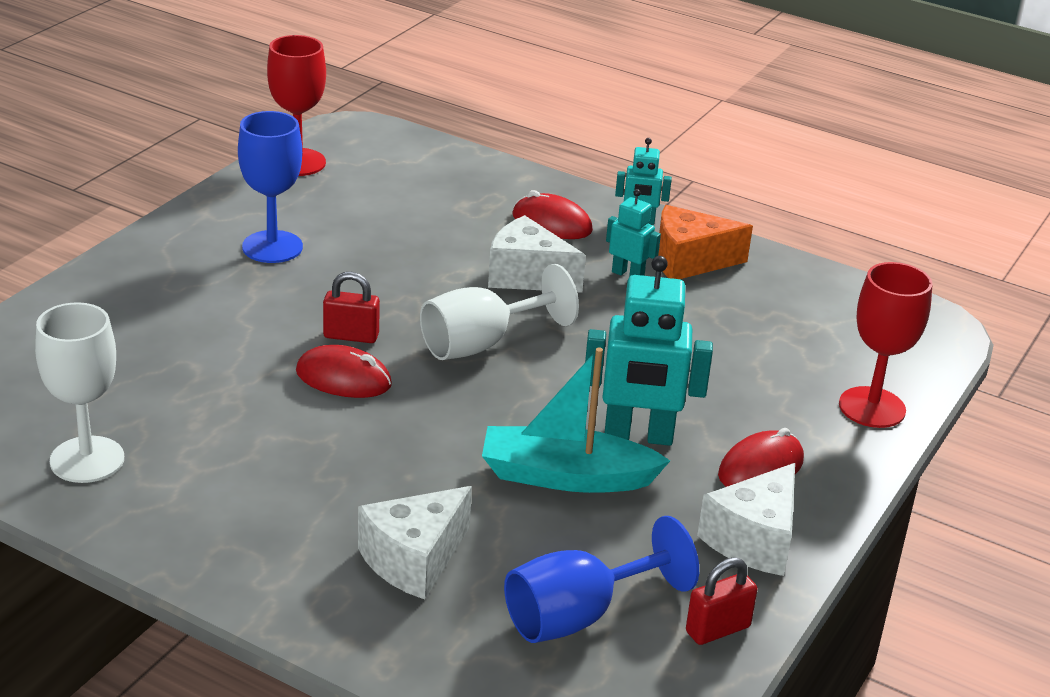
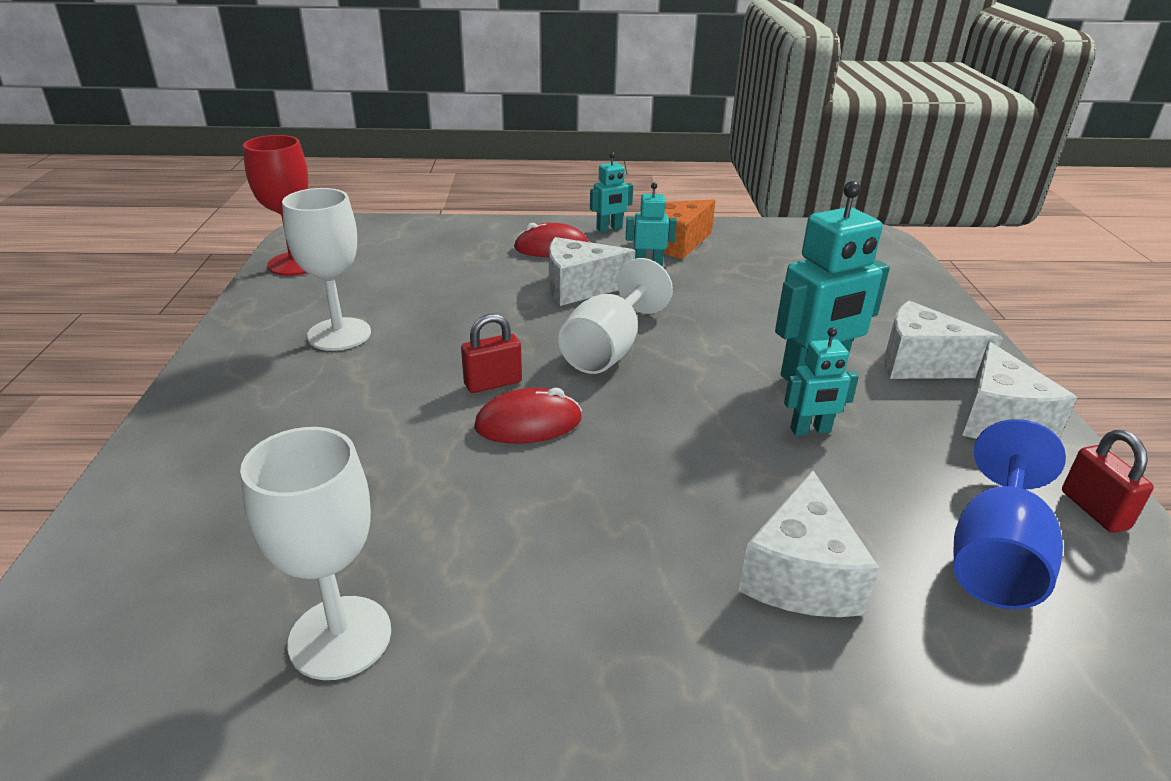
camera: 30 degrees left, 0 degrees up
(272, 247) = (339, 334): blue goblet -> white goblet
(566, 477) = (810, 430): turquoise boat -> turquoise robot
(717, 629) = (1094, 510): red padlock -> red padlock turned 45 degrees counterclockwise
(760, 468) = (920, 363): red mouse -> white cheese
(872, 407) = (916, 295): red goblet -> none

